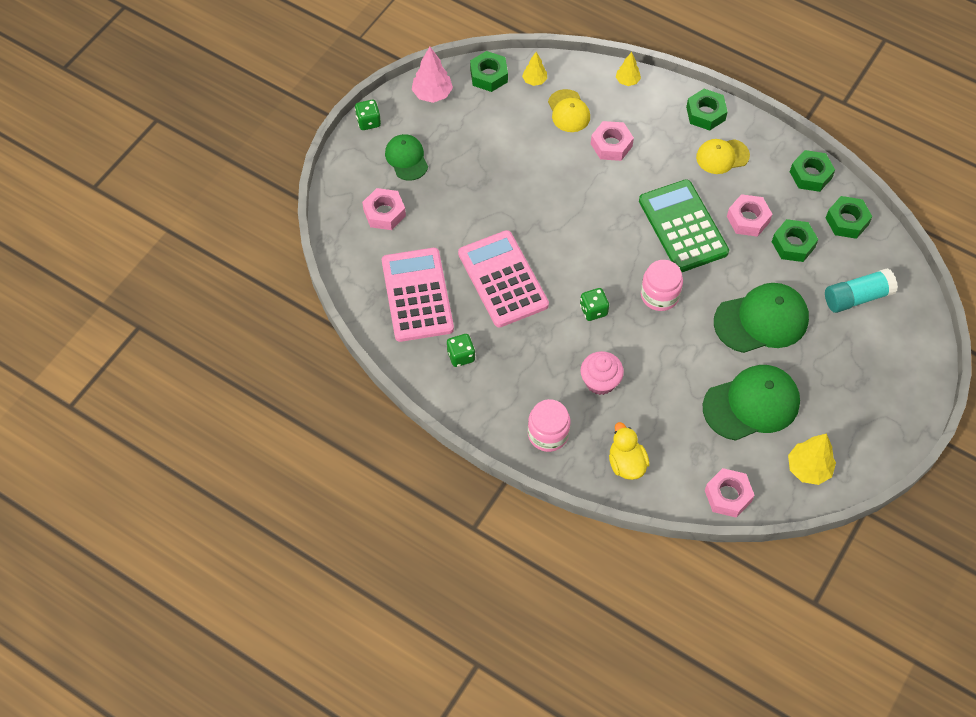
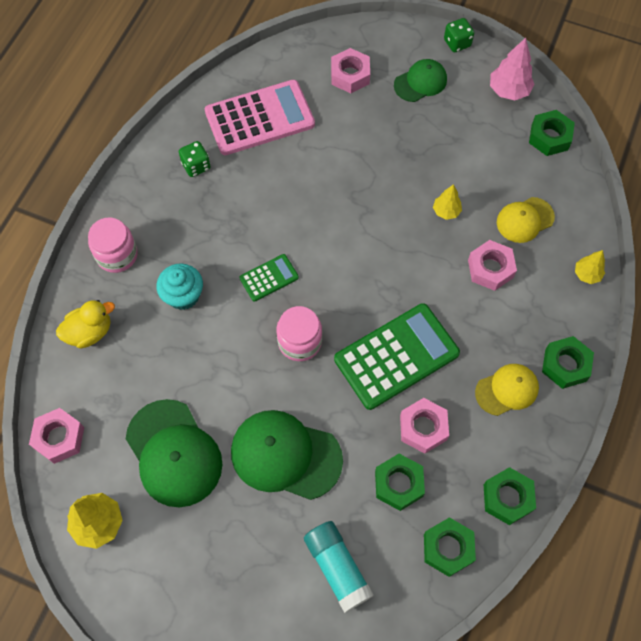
camera: 80 degrees right, 5 degrees up
(503, 279) = (292, 189): pink calculator -> none
(534, 81) = (557, 181): yellow tree -> yellow tree (446, 211)
(593, 310) = (269, 278): green dice -> green calculator
(600, 381) = (183, 295): pink cupcake -> turquoise cupcake
(722, 156) = (507, 390): yellow cap -> yellow cap turned 90 degrees clockwise
(761, 320) = (285, 455): green cap -> green cap turned 135 degrees clockwise

